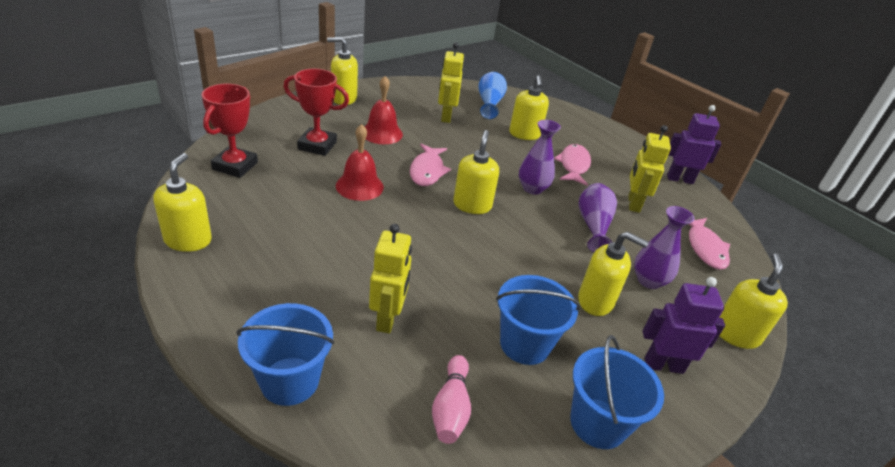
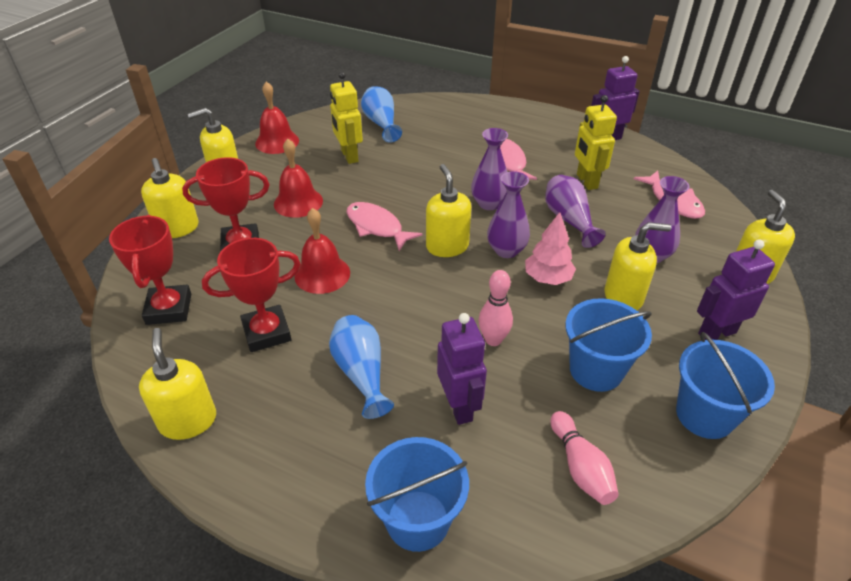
camera: 20 degrees left, 5 degrees up
(288, 208) = (267, 332): none -> red trophy
(332, 263) = (361, 373): none -> blue vase
(388, 319) = (459, 406): yellow robot -> purple robot
(399, 89) = (277, 142): none -> red bell
(427, 171) = (377, 227): pink fish -> pink fish turned 150 degrees clockwise
(455, 284) = (493, 340): none -> pink bowling pin
(519, 226) = (506, 250): none -> purple vase
(524, 134) = (439, 146): yellow soap dispenser -> yellow soap dispenser (178, 228)
(538, 260) = (547, 278): none -> pink tree

